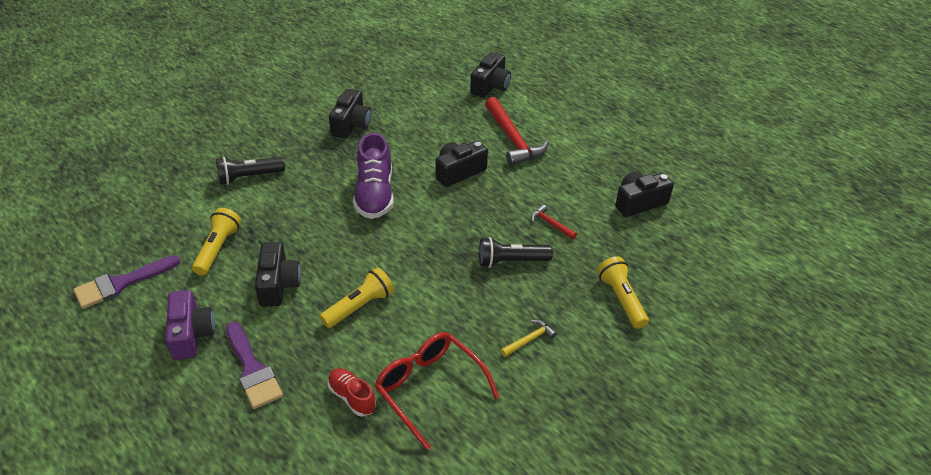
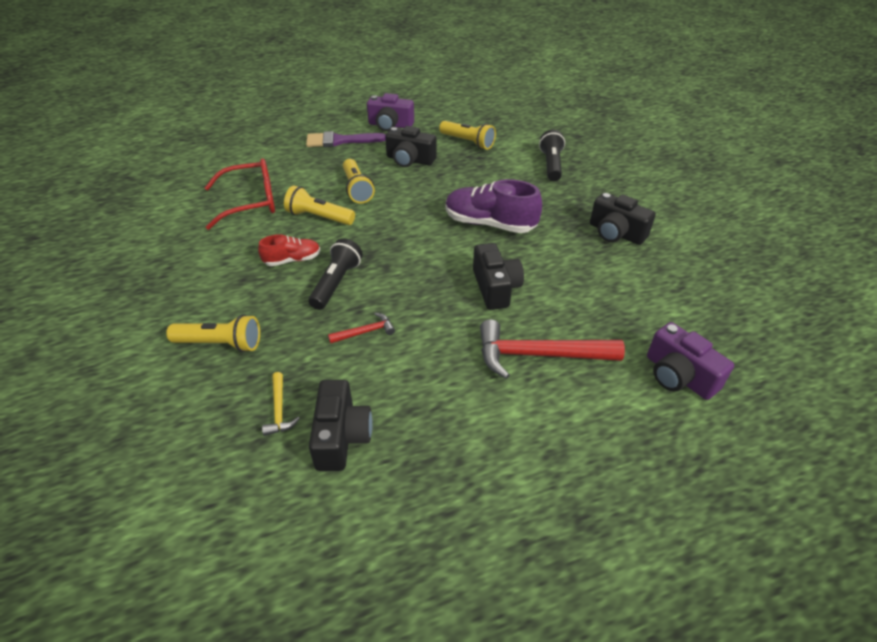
camera: 115 degrees right, 0 degrees up
(121, 283) = (457, 108): purple brush -> none
(352, 397) = (279, 171): red shoe -> red shoe (292, 260)
(426, 315) = (319, 217): none -> yellow flashlight
(491, 86) = (678, 376): black camera -> purple camera
(529, 340) = (240, 263): yellow hammer -> yellow hammer (279, 409)

